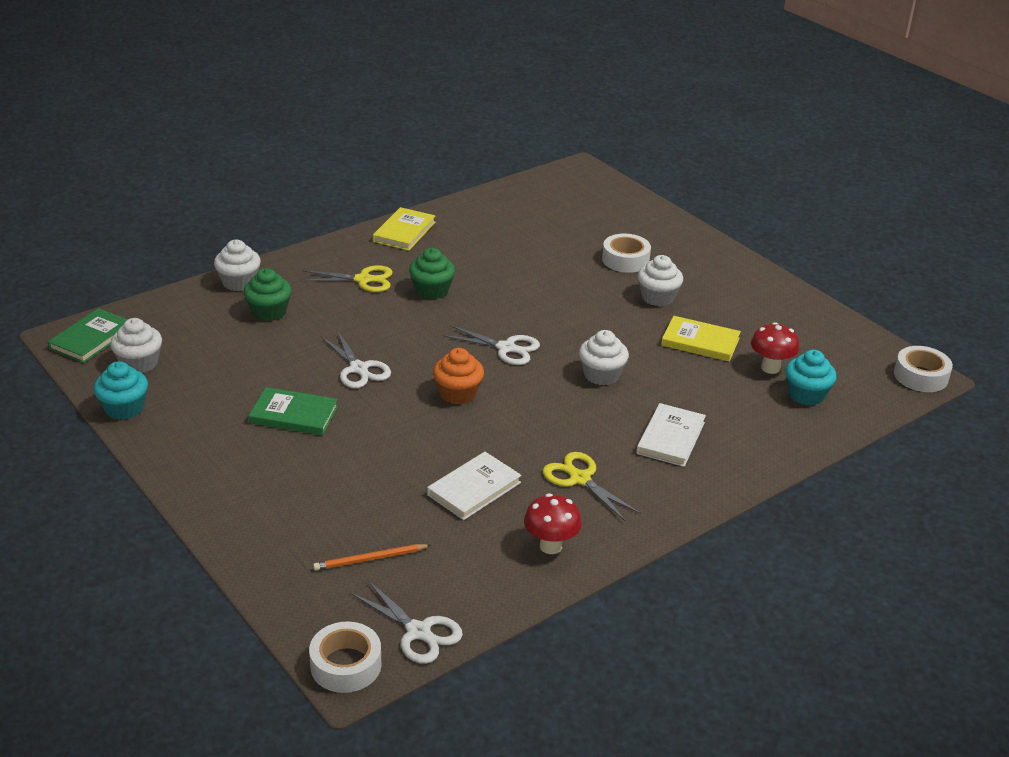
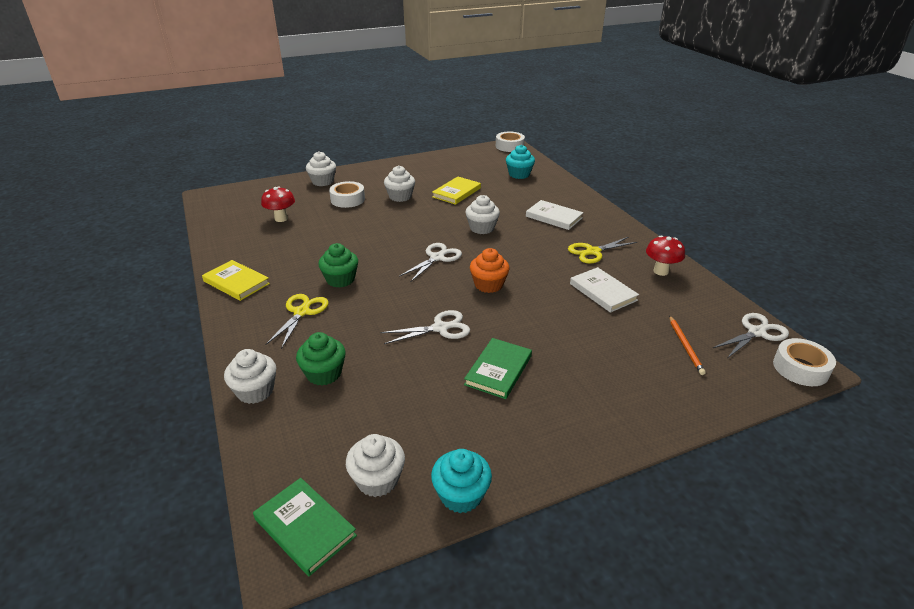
camera: 75 degrees left, 0 degrees up
(666, 232) = (323, 181): none -> white cupcake
(770, 368) = (490, 178): red mushroom -> red mushroom (281, 219)

